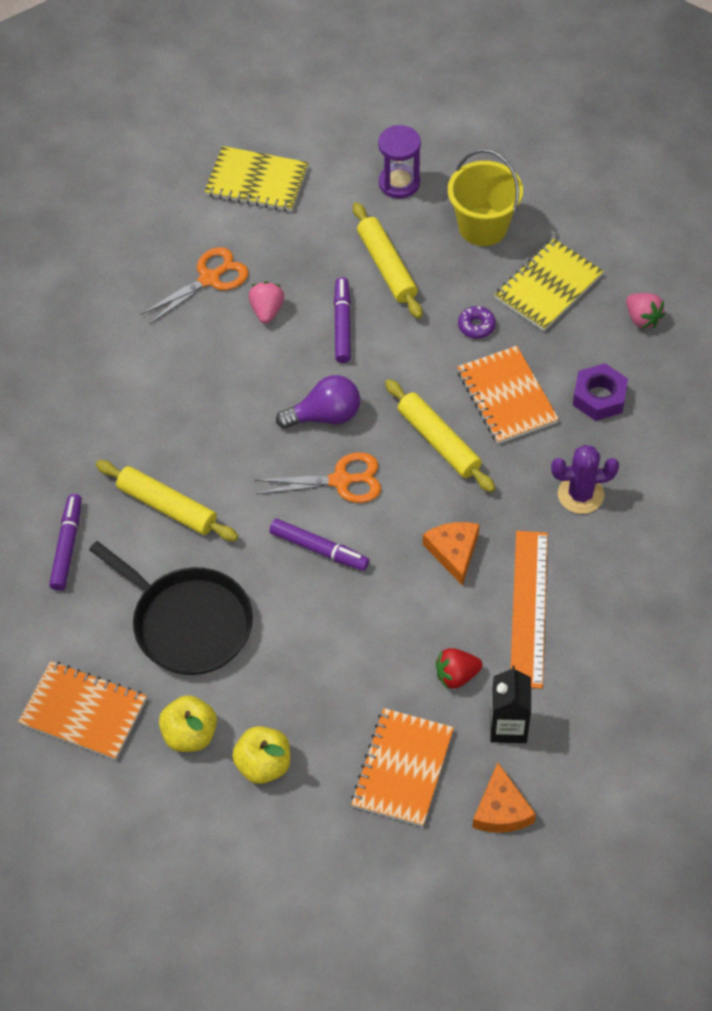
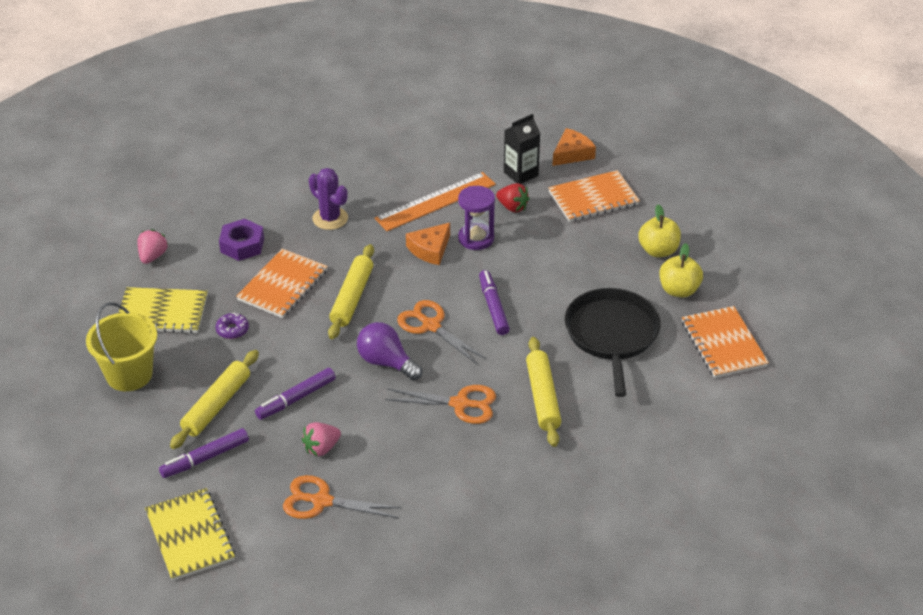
camera: 130 degrees left, 15 degrees down
(67, 546) = (628, 428): purple marker -> purple marker (205, 458)
(221, 439) = (460, 404): none -> orange scissors
(399, 183) = (119, 446): purple hourglass -> purple hourglass (476, 238)

